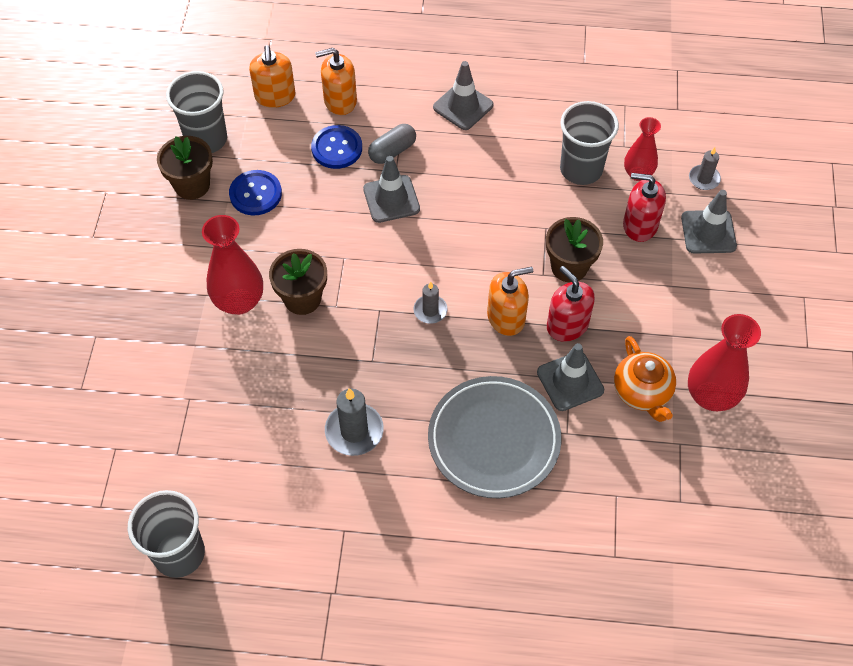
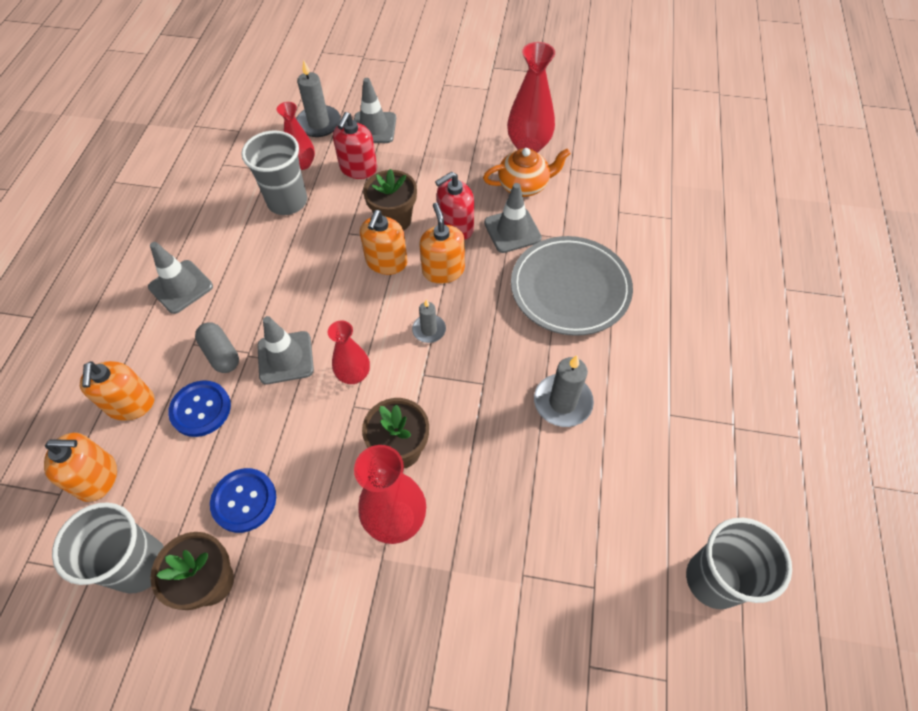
camera: 85 degrees left, 0 degrees up
(376, 254) = (354, 375): none -> red vase
(511, 266) = (386, 262): none -> orange soap dispenser
(704, 179) = (319, 123): grey candle -> grey candle, size x1.63

